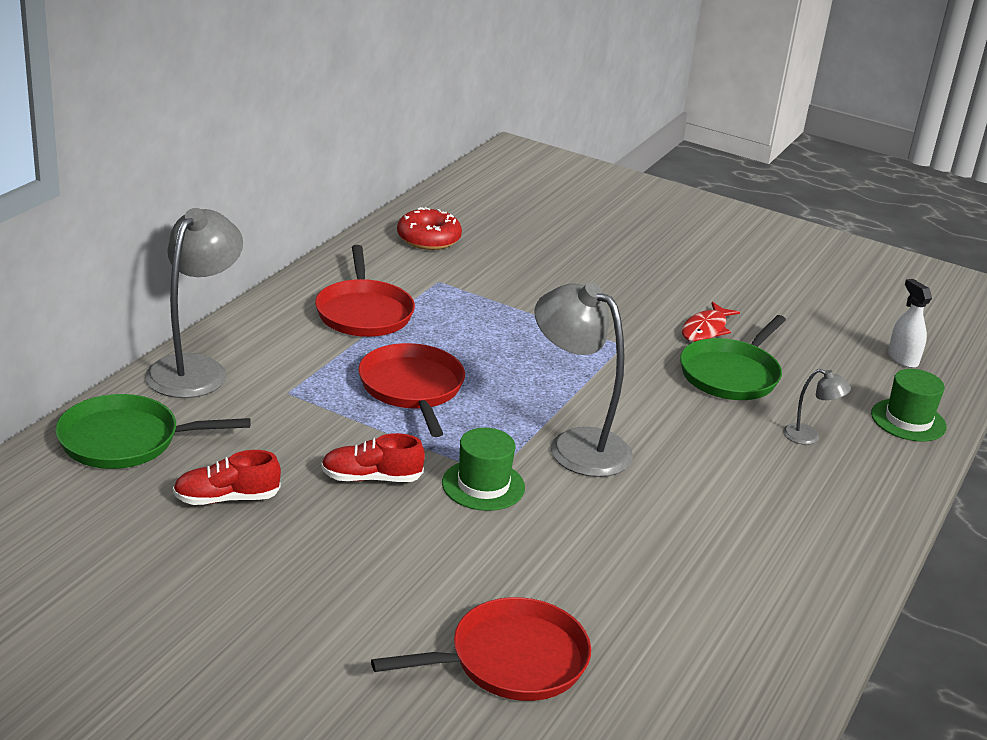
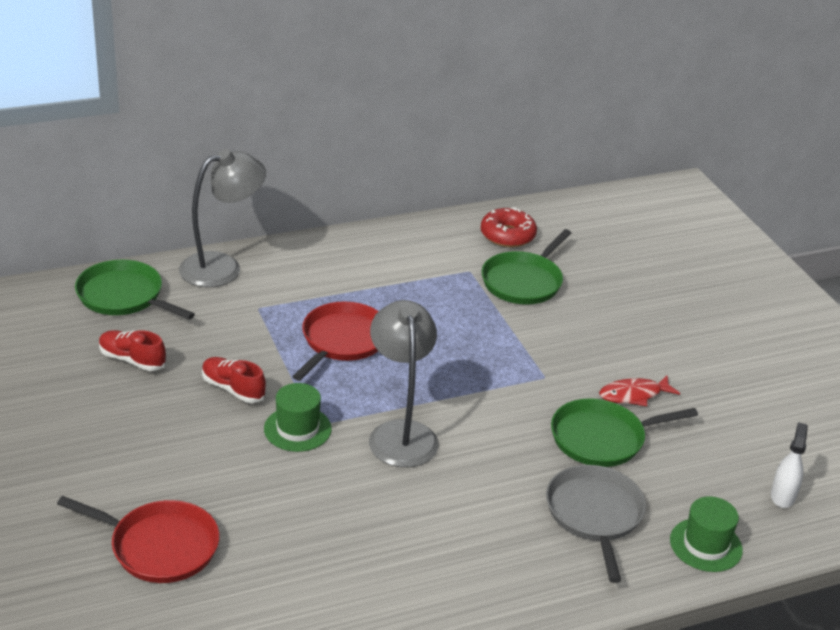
camera: 40 degrees right, 5 degrees up
(364, 312) = (383, 273): red pan -> none
(496, 273) = (524, 281): none -> green pan
(809, 437) = (595, 515): grey lamp -> grey pan

